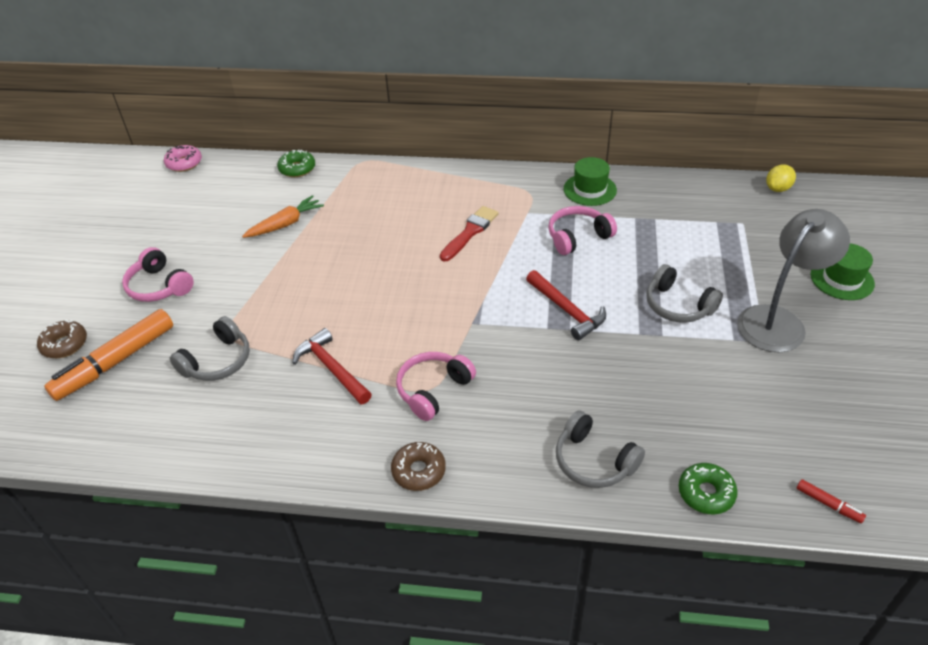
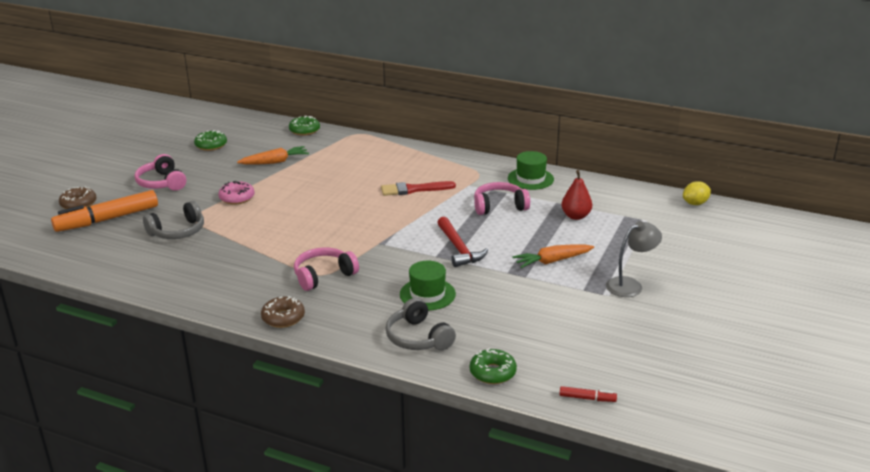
camera: 15 degrees right, 15 degrees down
(184, 163) = (222, 114): pink donut -> pink donut (237, 198)
(193, 214) = (211, 145): none -> green donut
(331, 368) = (256, 250): red hammer -> none
(470, 232) = (414, 189): red brush -> red brush turned 150 degrees counterclockwise
(667, 233) = (576, 216): none -> red pear
(678, 305) = (552, 261): grey headphones -> orange carrot
(778, 321) = (630, 285): grey lamp -> grey lamp, size x0.63
(828, 504) = (587, 398): red marker -> red marker turned 45 degrees counterclockwise
(842, 279) = (707, 269): green hat -> green hat (427, 294)

